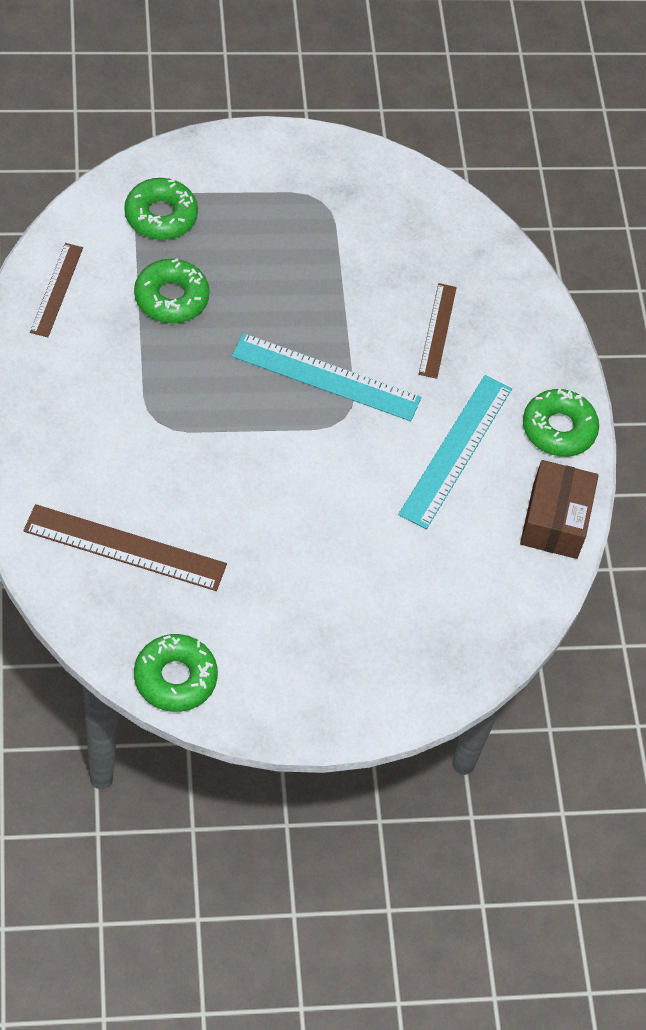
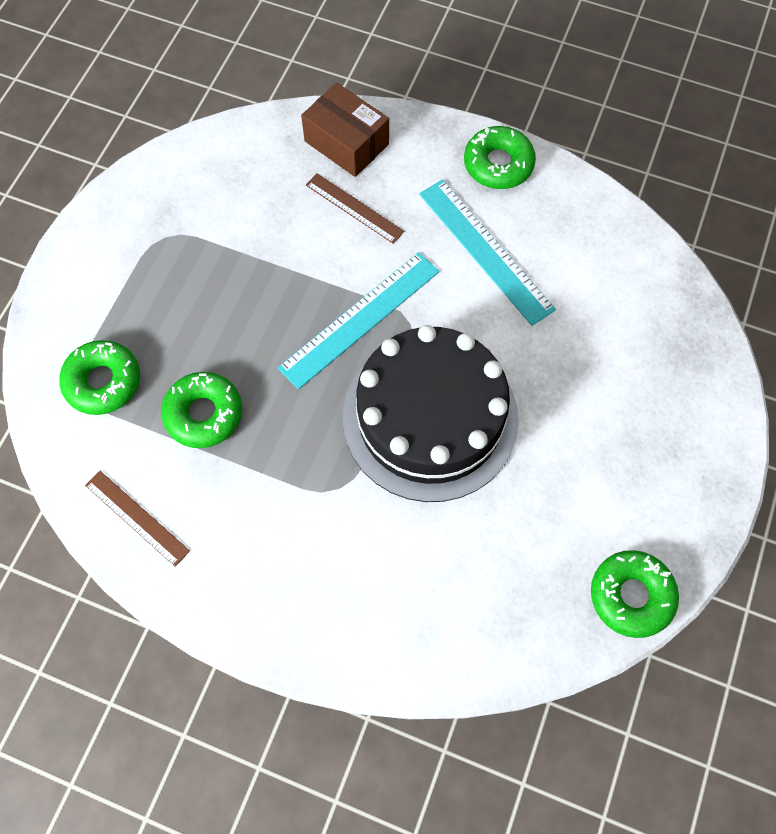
camera: 55 degrees left, 10 degrees up
(125, 548) = (469, 581): brown ruler -> none
(260, 466) = (430, 417): none -> black cake
(555, 520) = (587, 208): brown box -> brown box (346, 142)

